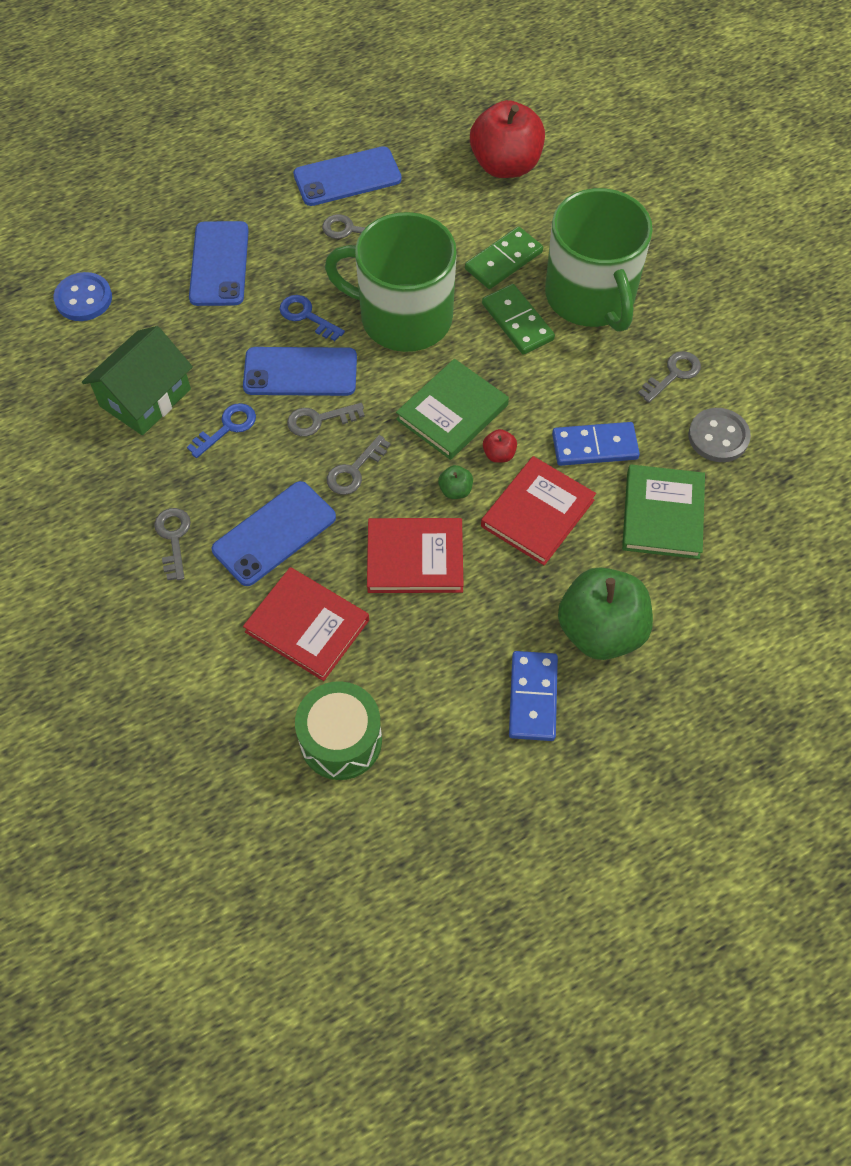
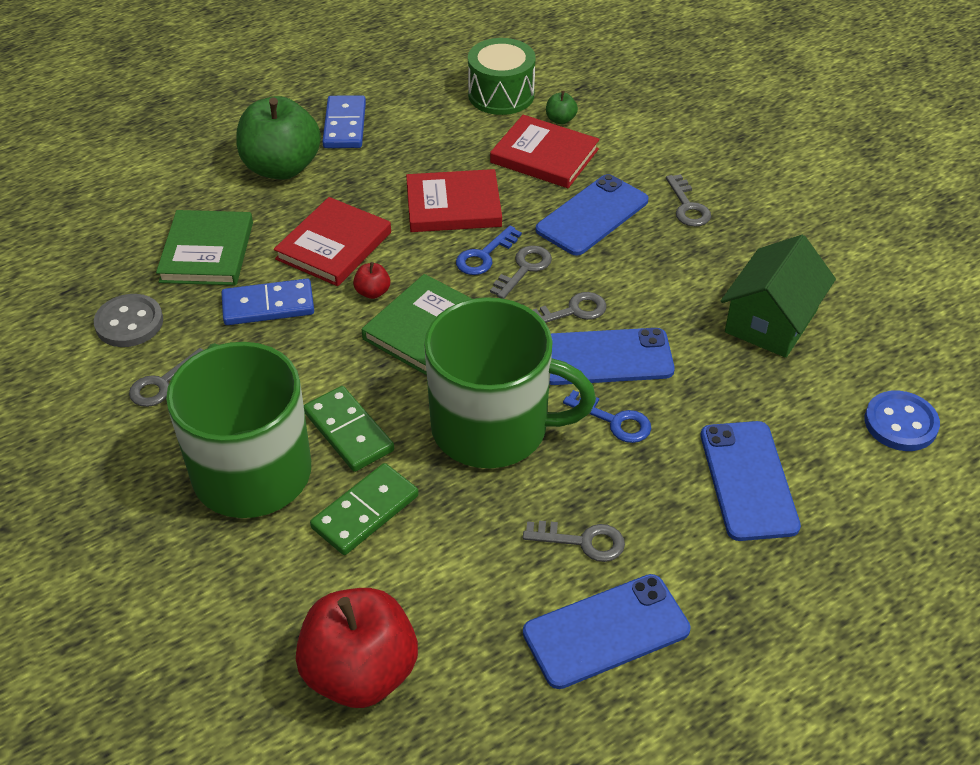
camera: 175 degrees right, 15 degrees down
(227, 427) = (669, 298): blue key -> blue key (484, 256)
(455, 490) = (417, 259): green apple -> green apple (560, 120)

